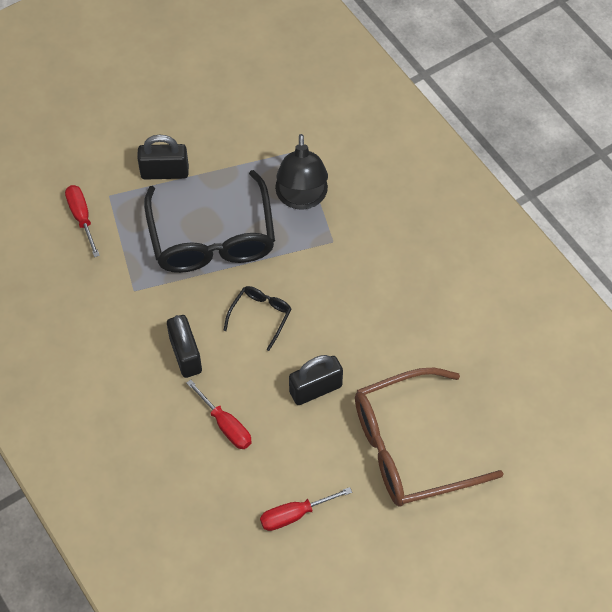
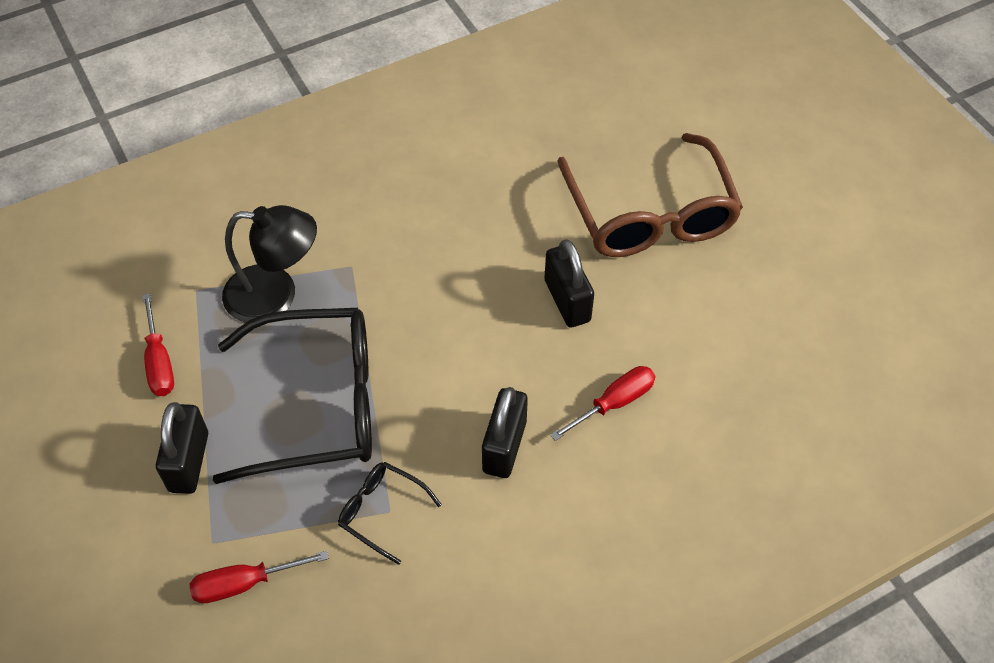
camera: 85 degrees left, 5 degrees down
(185, 355) = (504, 446): black padlock -> black padlock turned 60 degrees counterclockwise
(260, 316) = (453, 354): black glasses -> black glasses (381, 511)
(294, 515) = (739, 335): red screwdriver -> red screwdriver (159, 363)

